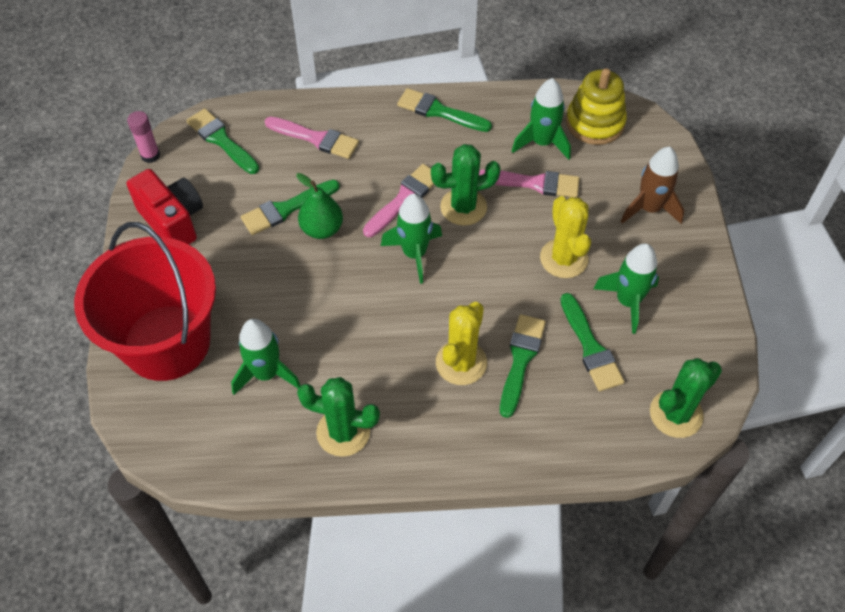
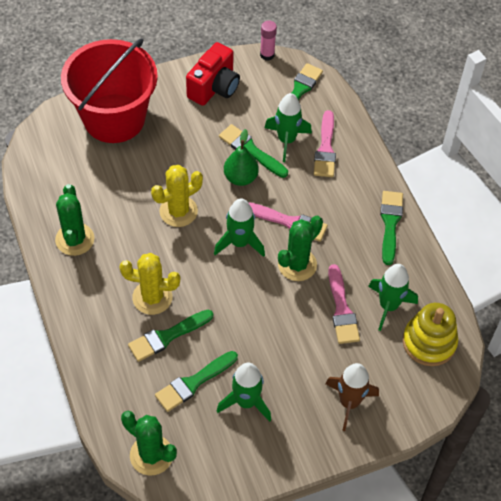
camera: 70 degrees right, 0 degrees up
(266, 374) = (107, 181): green rocket -> green rocket (286, 140)
(463, 207) = (297, 264): green cactus -> green cactus turned 75 degrees clockwise
(521, 360) = (167, 336): green brush -> green brush turned 150 degrees clockwise
(564, 258) = (272, 347): yellow cactus -> yellow cactus (178, 211)

